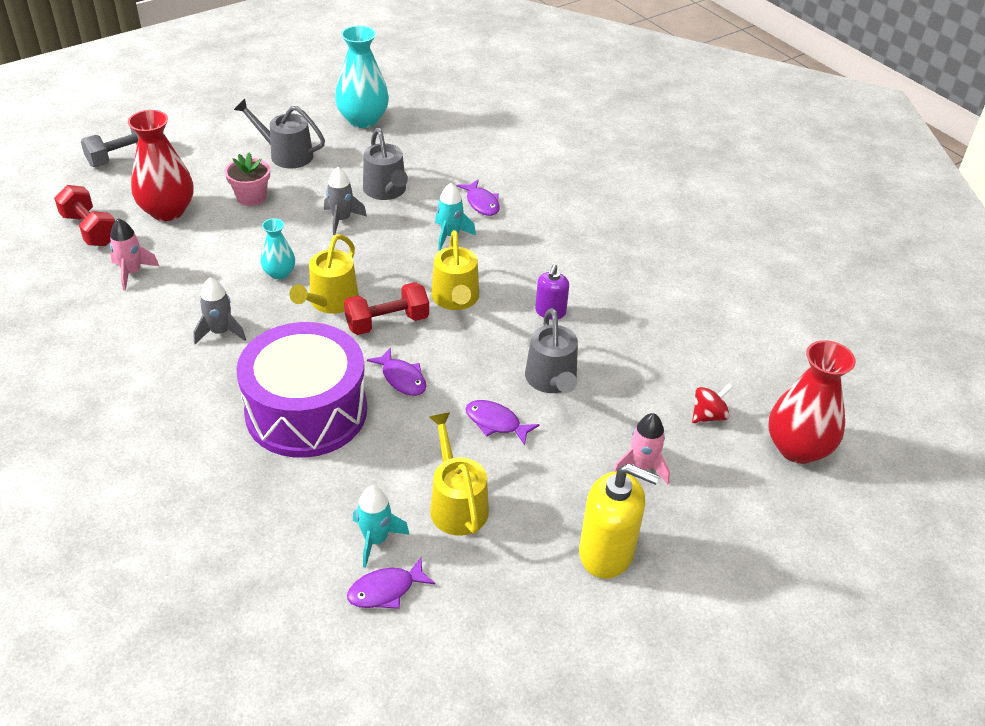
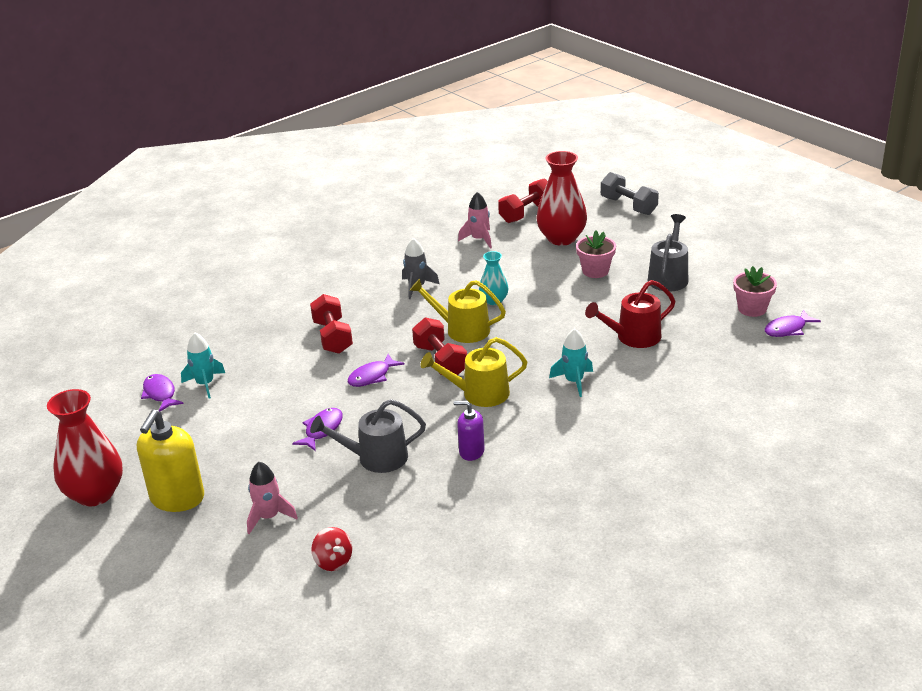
camera: 90 degrees right, 10 degrees down
(306, 411) = (333, 337): purple drum -> red dumbbell
(341, 219) = (578, 319): grey rocket -> none
(363, 120) = (752, 309): turquoise vase -> pink flower pot
(386, 191) = (633, 337): grey watering can -> red watering can
(456, 504) = (235, 417): yellow watering can -> none
(481, 203) = (635, 395): purple fish -> purple fish (787, 329)
(797, 448) = (289, 627): red vase -> red vase (95, 494)

